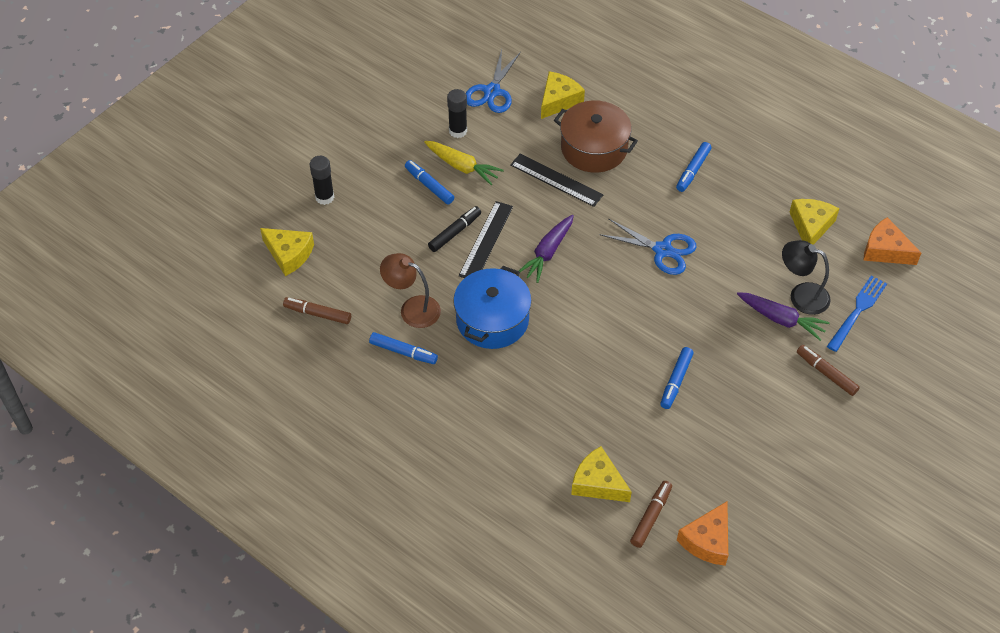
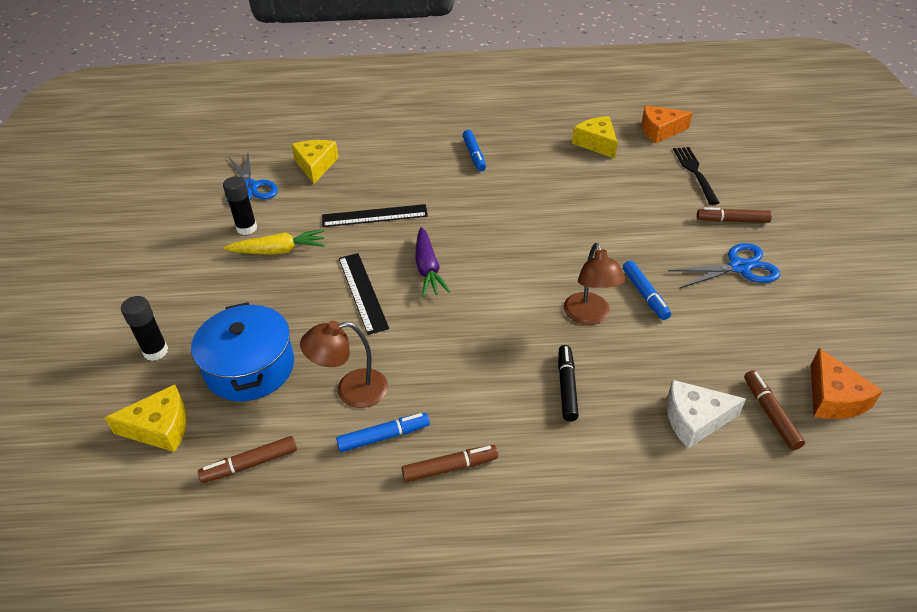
camera: 40 degrees left, 10 degrees down
(421, 398) = (450, 468): none -> brown marker
(429, 185) = (261, 281): blue marker -> none
(455, 232) = (325, 303): black marker -> black marker (567, 387)
(492, 320) = (439, 350): blue pot -> blue pot (250, 367)
(594, 148) = (381, 180): brown pot -> none
(598, 483) = (695, 419): yellow cheese -> white cheese
(616, 368) = (589, 316): none -> brown lamp
(662, 250) = (516, 214): blue scissors -> blue scissors (739, 267)
(781, 319) = (657, 207): purple carrot -> none
(801, 295) = (648, 185): black lamp -> none
(857, 311) = (694, 172): blue fork -> black fork

